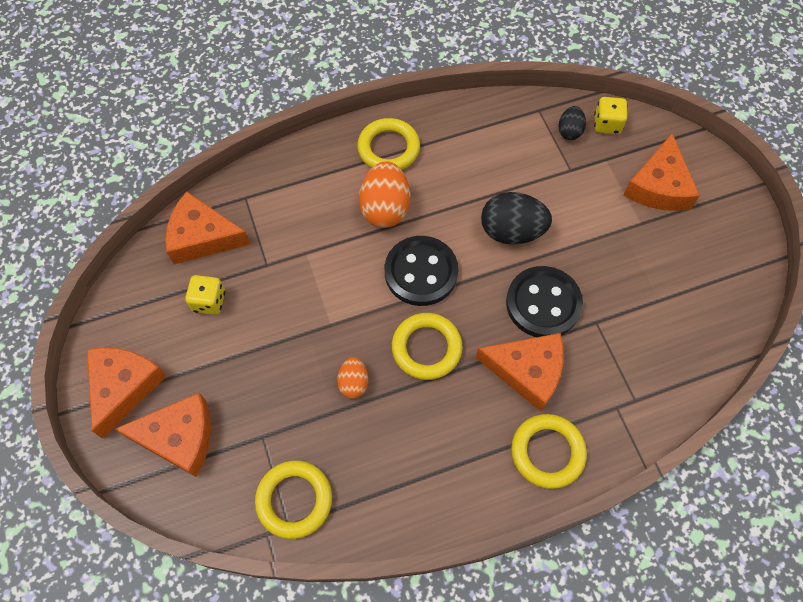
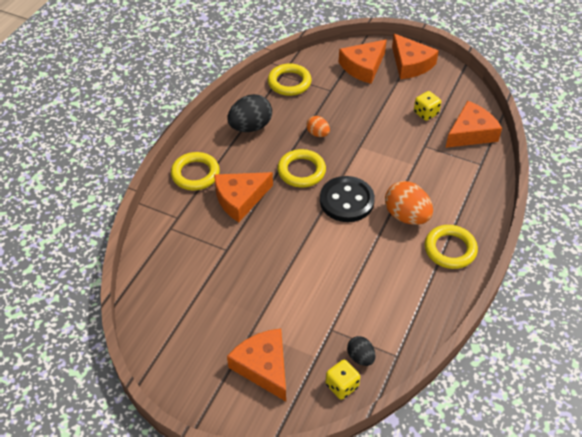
camera: 135 degrees right, 15 degrees down
(511, 231) = (324, 260): black egg -> black egg (250, 127)
(543, 303) = (265, 236): black button -> none

